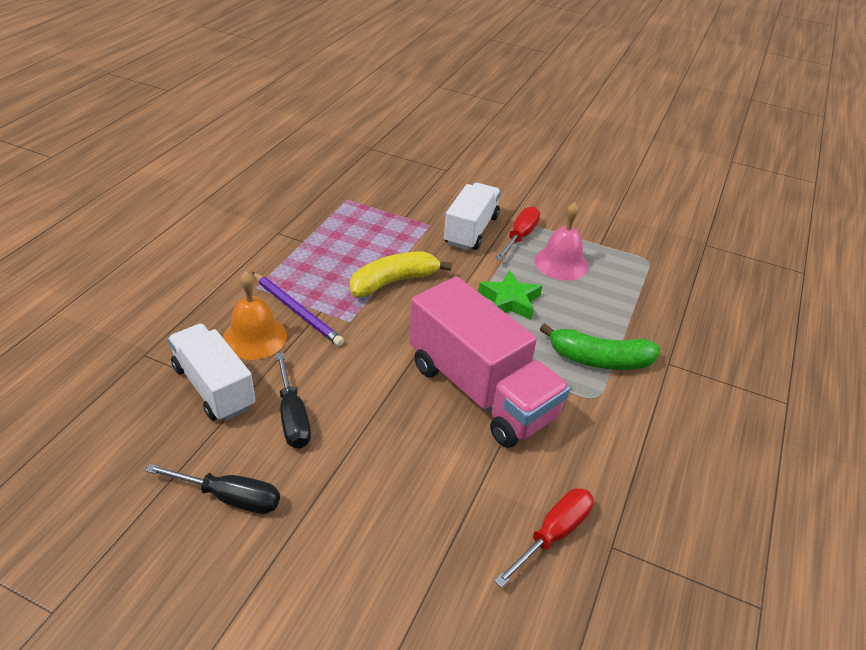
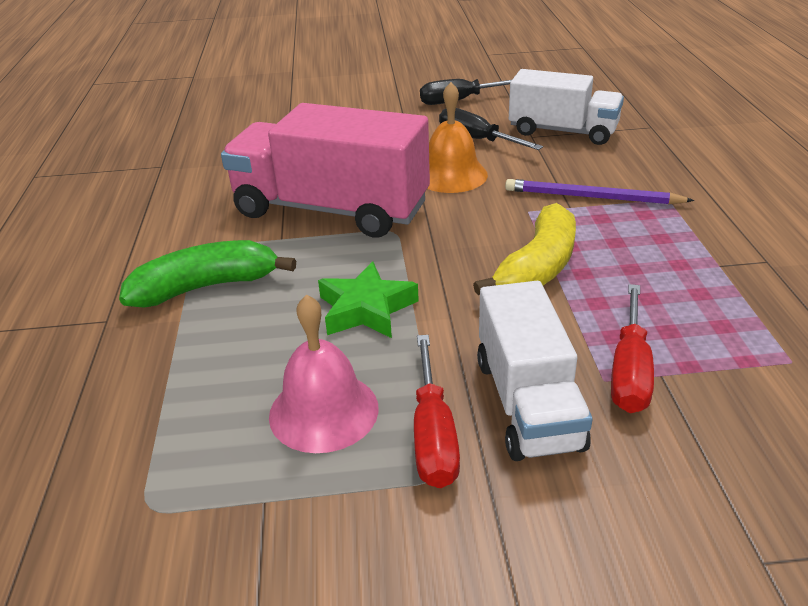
camera: 155 degrees right, 5 degrees down
(255, 337) = (591, 166): orange bell -> orange bell (451, 175)
(553, 535) = (212, 156): red screwdriver -> red screwdriver (629, 370)

